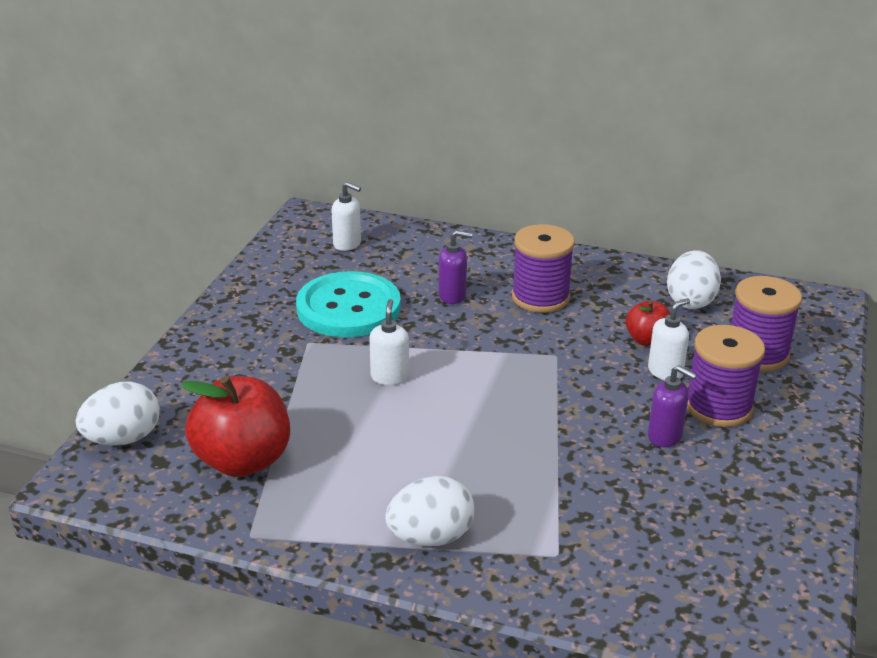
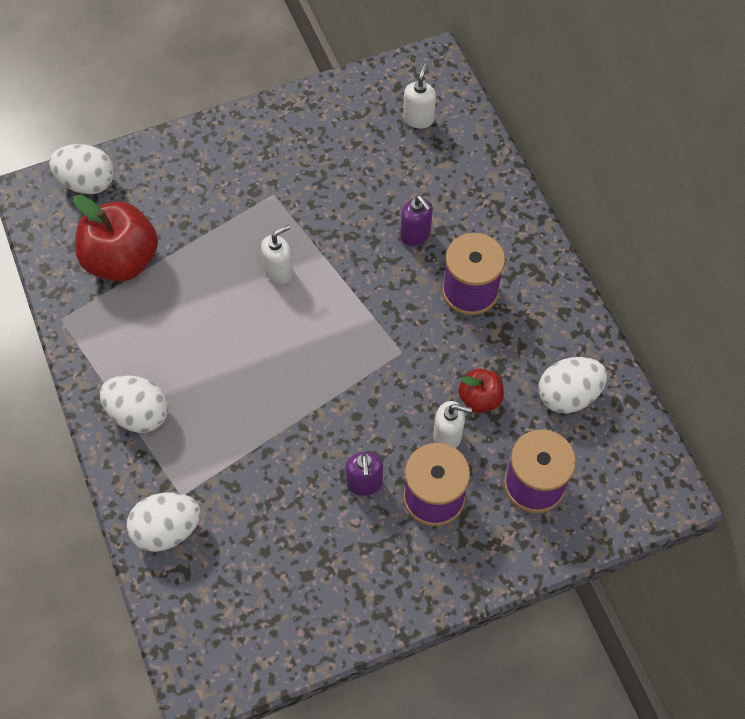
camera: 50 degrees right, 30 degrees up
(347, 244) = (418, 118): white soap dispenser -> white soap dispenser turned 150 degrees counterclockwise
(348, 308) = (336, 185): turquoise button -> none
(587, 585) = (167, 529): none -> white egg

